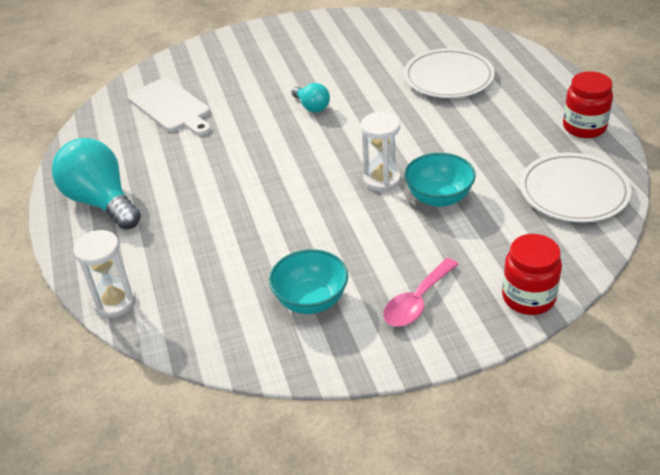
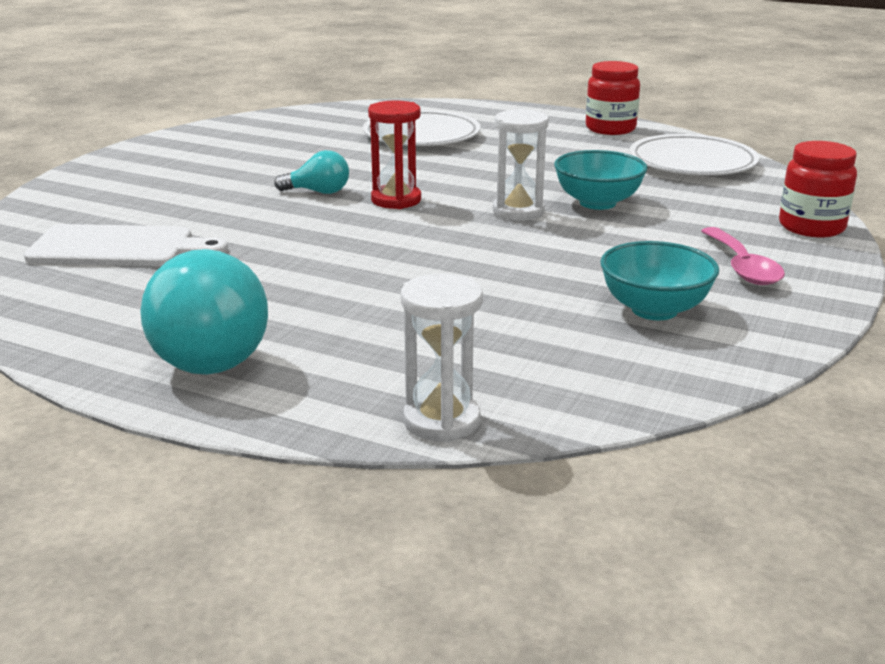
camera: 50 degrees left, 15 degrees down
(101, 201) = (202, 354): turquoise light bulb -> turquoise light bulb turned 120 degrees counterclockwise
(337, 134) = (396, 200): none -> red hourglass

